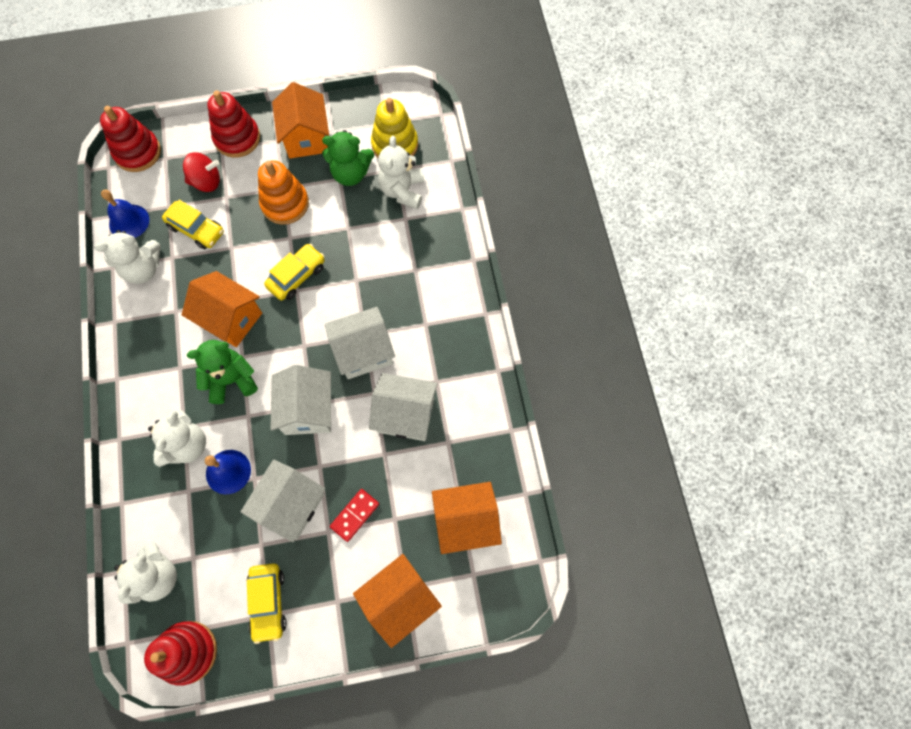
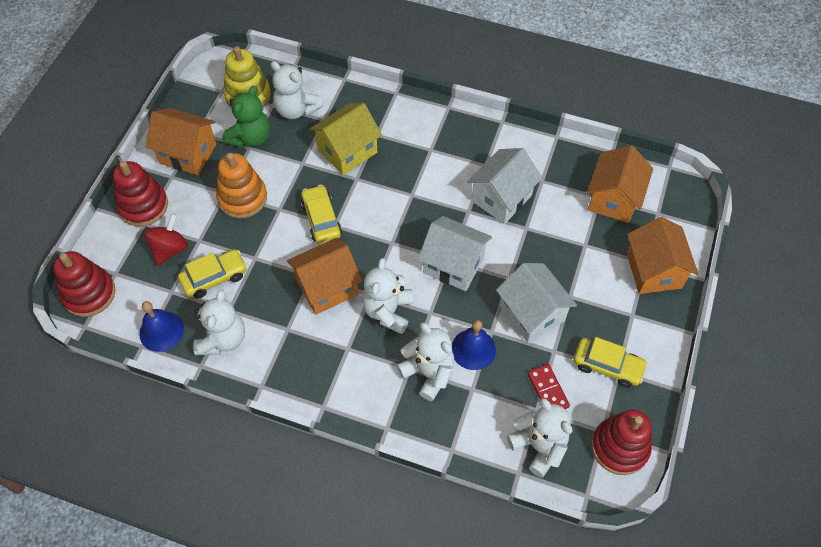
camera: 60 degrees left, 10 degrees down
(231, 380) = (388, 311): green teddy bear -> white teddy bear
(354, 515) = (566, 271): red domino -> red domino (547, 390)
(363, 352) = (427, 202): white house -> none
(381, 256) = (347, 151): none -> yellow house

